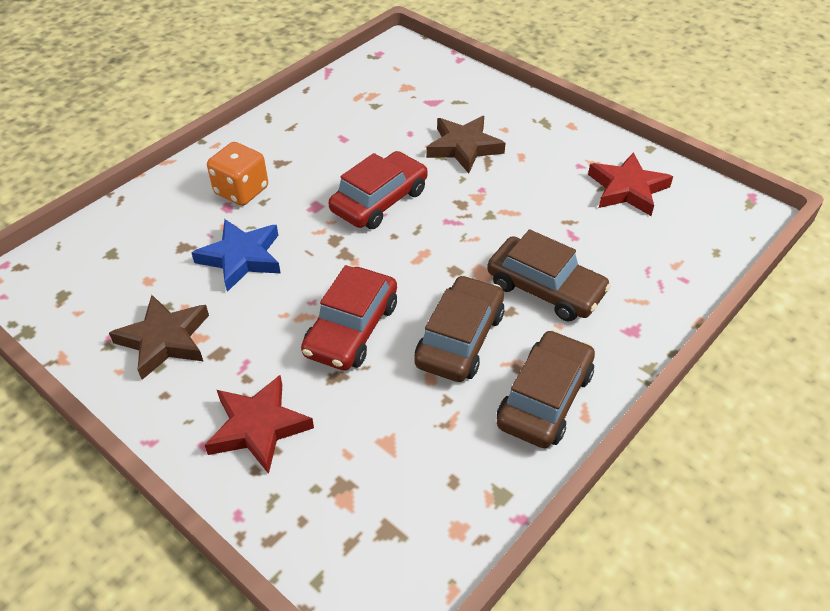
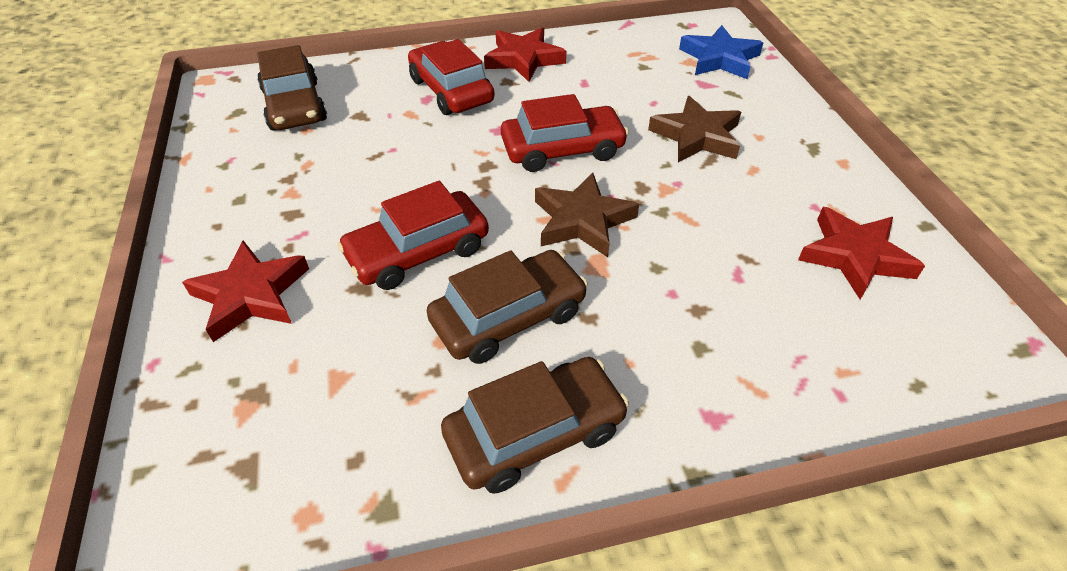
camera: 35 degrees right, 0 degrees up
(164, 340) = (265, 181): brown star -> brown star (582, 220)
(241, 191) = (451, 91): orange dice -> red car
(241, 258) = (393, 144): blue star -> blue star (719, 59)
(274, 137) = (523, 59): none -> red star
(545, 288) = (651, 315): brown car -> brown car (294, 105)

